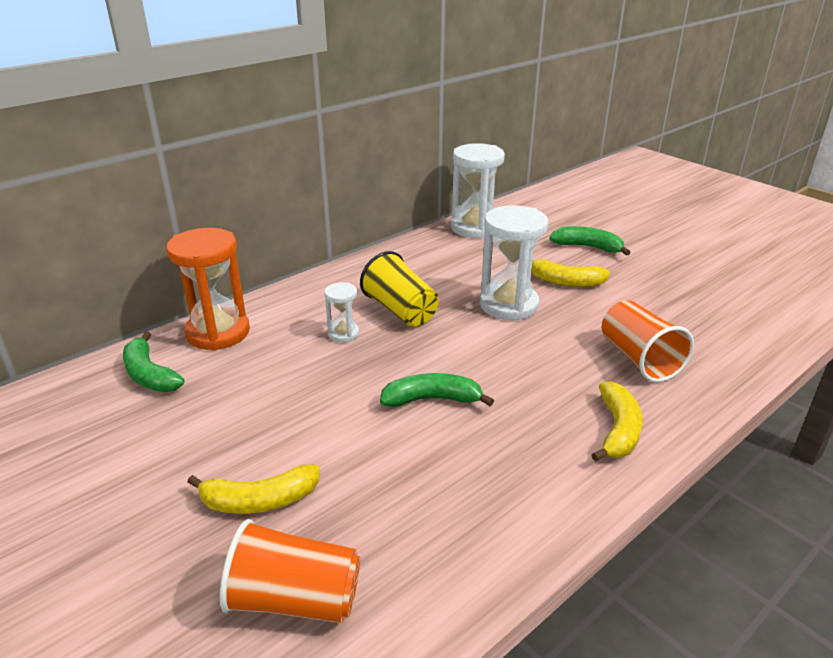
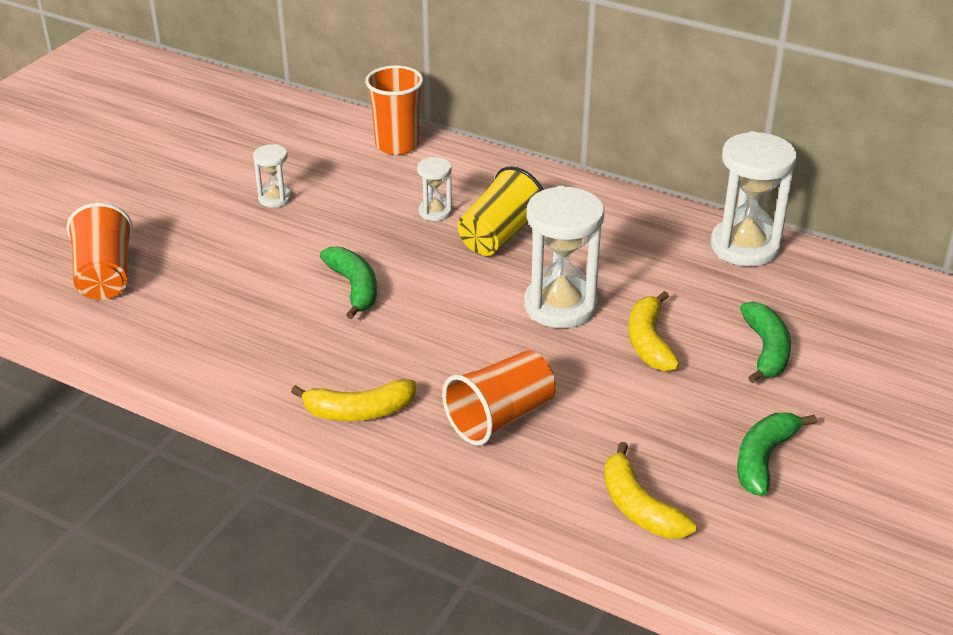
camera: 70 degrees right, 5 degrees up
(149, 375) = (318, 134): green banana -> green banana (763, 459)
(218, 332) = (397, 145): orange hourglass -> orange cup
(242, 424) = (275, 198): none -> white hourglass
(259, 501) = (191, 233): yellow banana -> yellow banana (639, 507)

